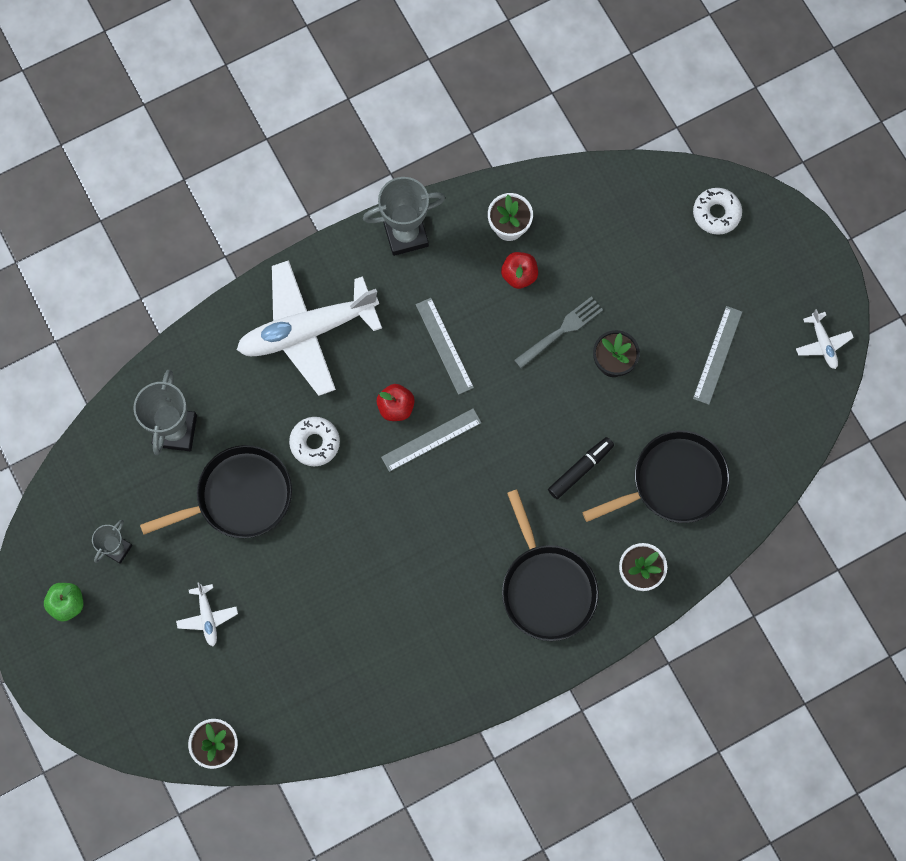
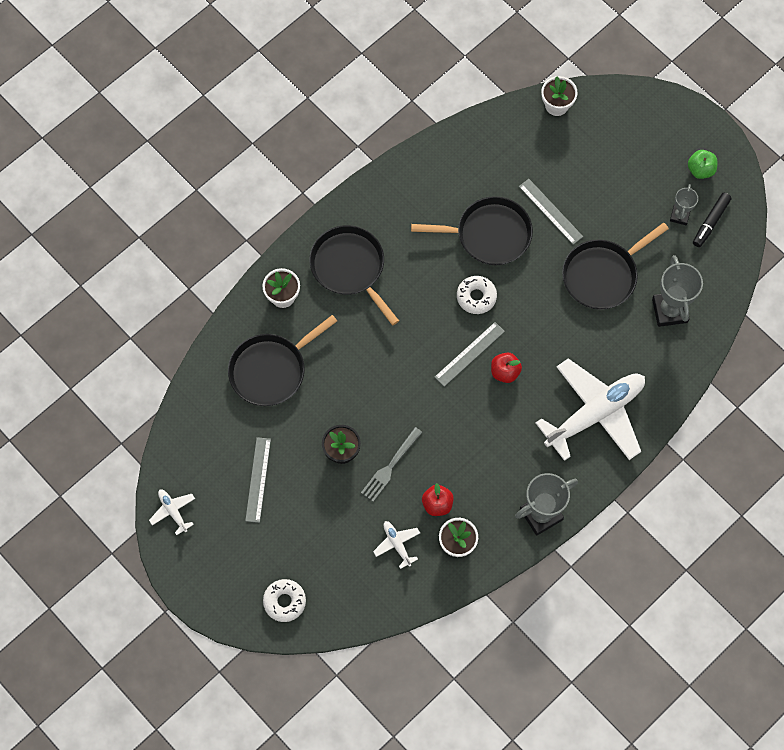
camera: 165 degrees right, 5 degrees down
(207, 617) = (595, 186): white plane -> white plane (397, 544)
(315, 443) = (559, 329): white donut -> white donut (476, 297)
(361, 586) = (489, 234): none -> black pan
(444, 346) = (481, 430): grey ruler -> grey ruler (550, 211)
(580, 469) = (347, 361): black marker -> black marker (710, 222)

